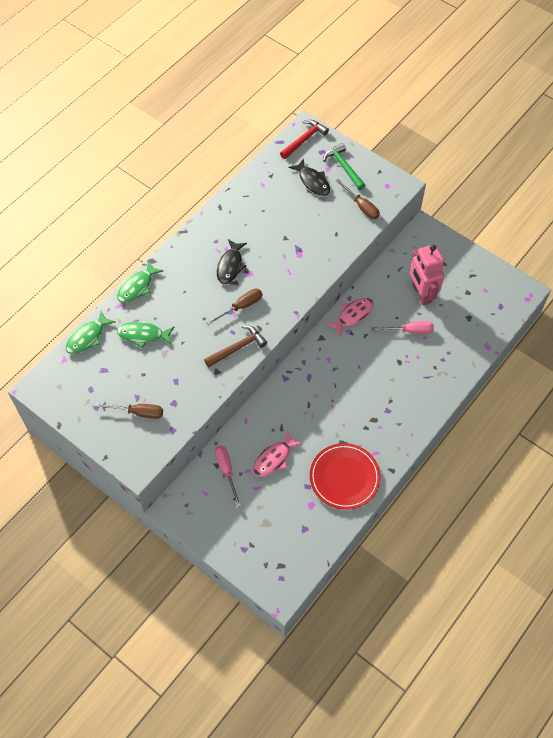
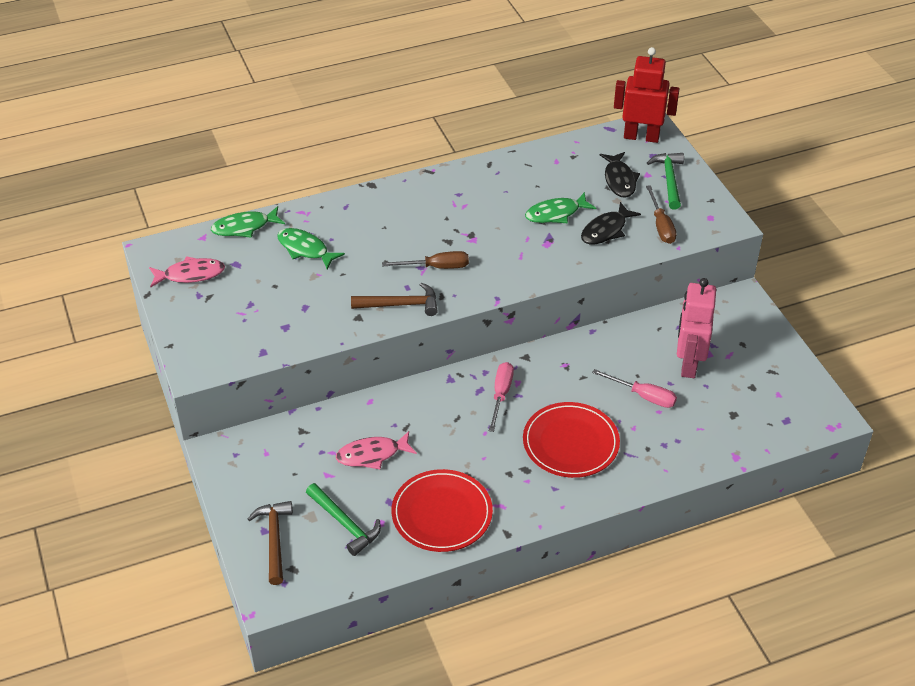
camera: 30 degrees right, 15 degrees down
(137, 287) = (336, 202): green fish -> green fish (556, 213)
(138, 412) = (239, 319): brown screwdriver -> none
(226, 471) = (307, 442): pink screwdriver -> pink screwdriver (501, 395)
(230, 266) = (456, 223): black fish -> black fish (606, 230)
(255, 552) = (274, 539): none -> brown hammer
(291, 516) = (345, 524): none -> green hammer
(304, 139) = (641, 137): red hammer -> red robot
(353, 315) = (583, 350): pink fish -> pink fish (190, 274)
(388, 387) = (570, 443): none -> red plate

